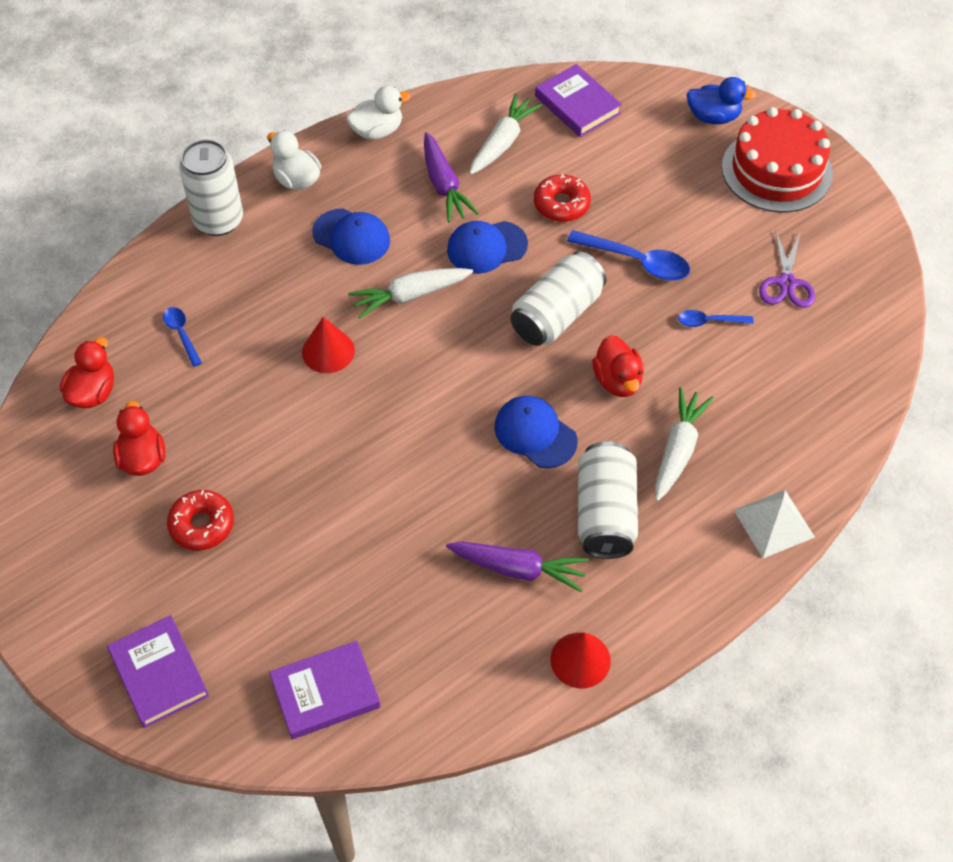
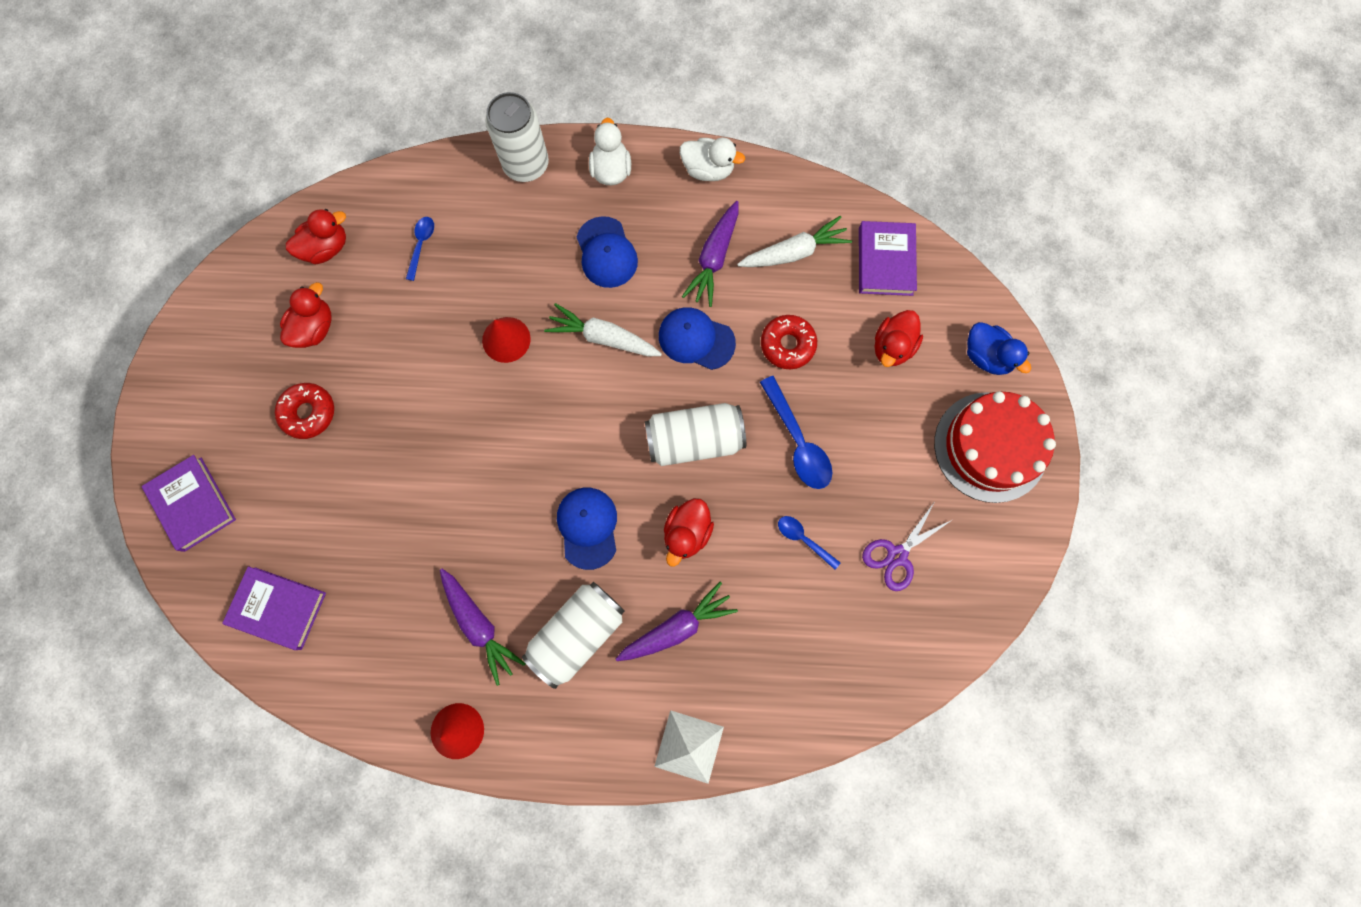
camera: 40 degrees right, 20 degrees up
(159, 674) = (193, 504): purple book -> purple book turned 45 degrees counterclockwise
(640, 155) = (892, 347): none -> red duck
(678, 450) = (677, 627): white carrot -> purple carrot

